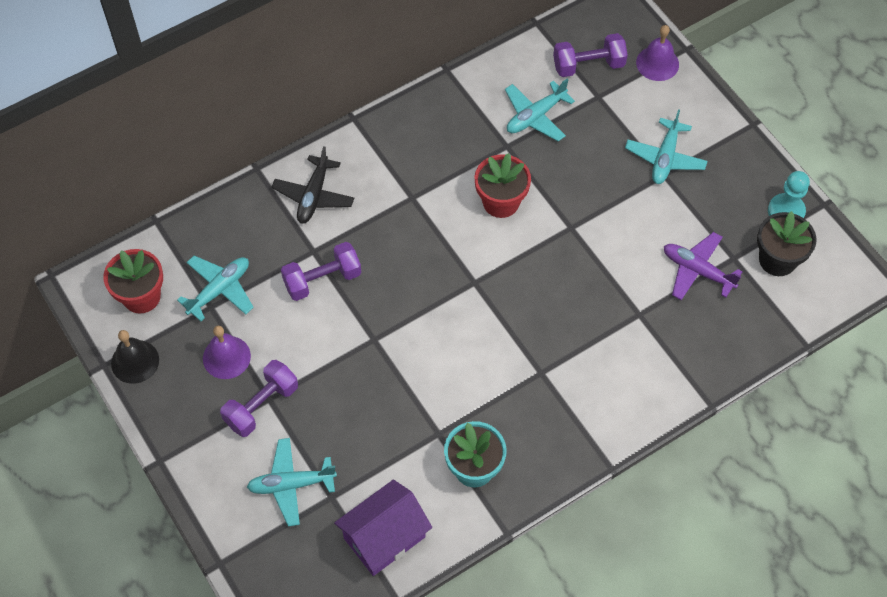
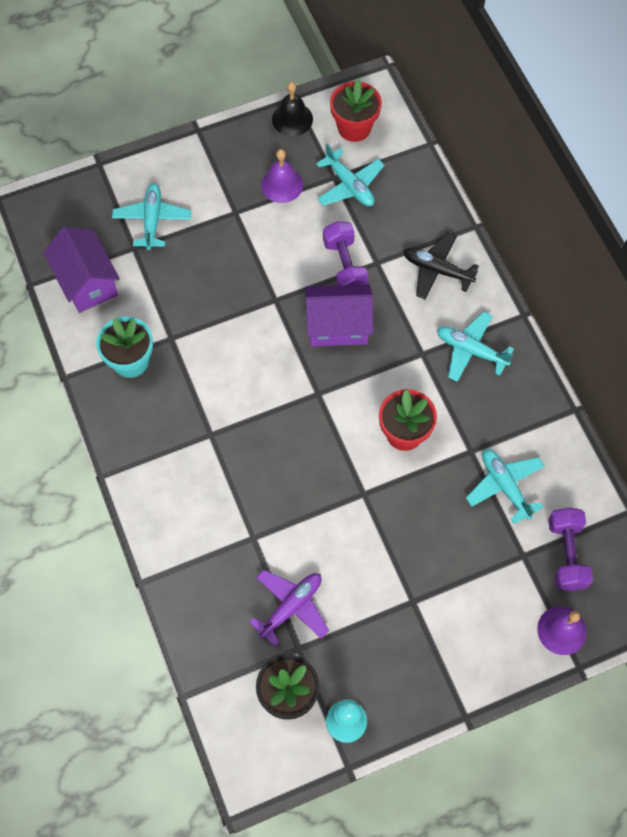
camera: 100 degrees right, 5 degrees up
(261, 405) = (230, 206): purple dumbbell -> none
(395, 275) = (338, 326): none -> purple house
(665, 158) = (434, 608): turquoise plane -> turquoise plane (471, 350)

